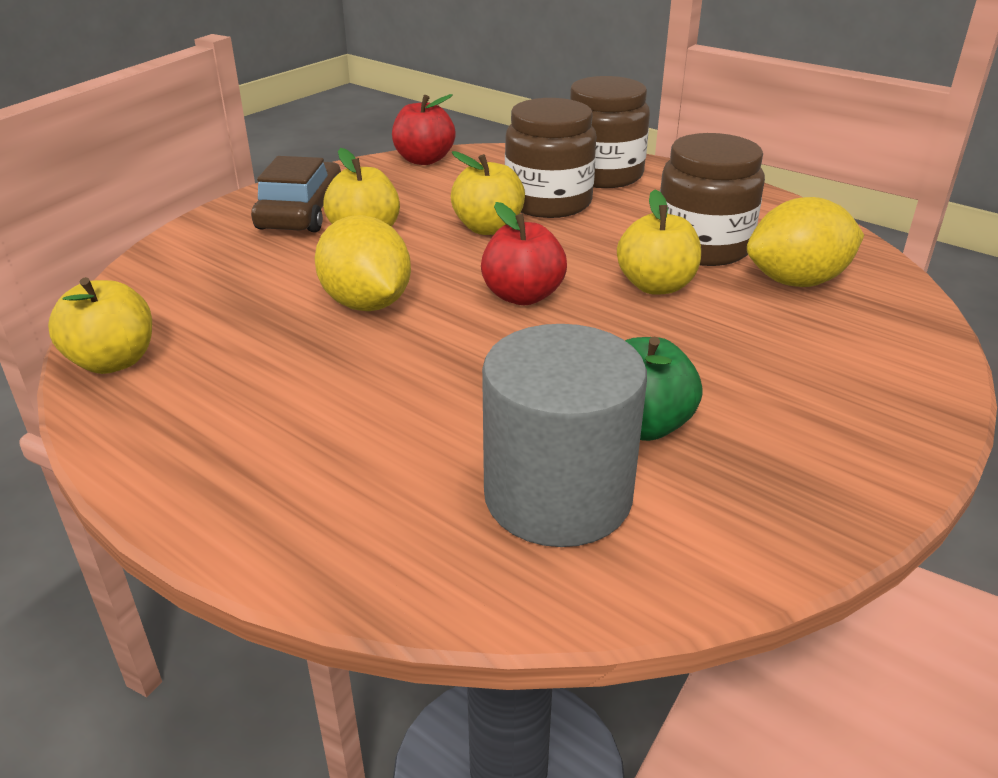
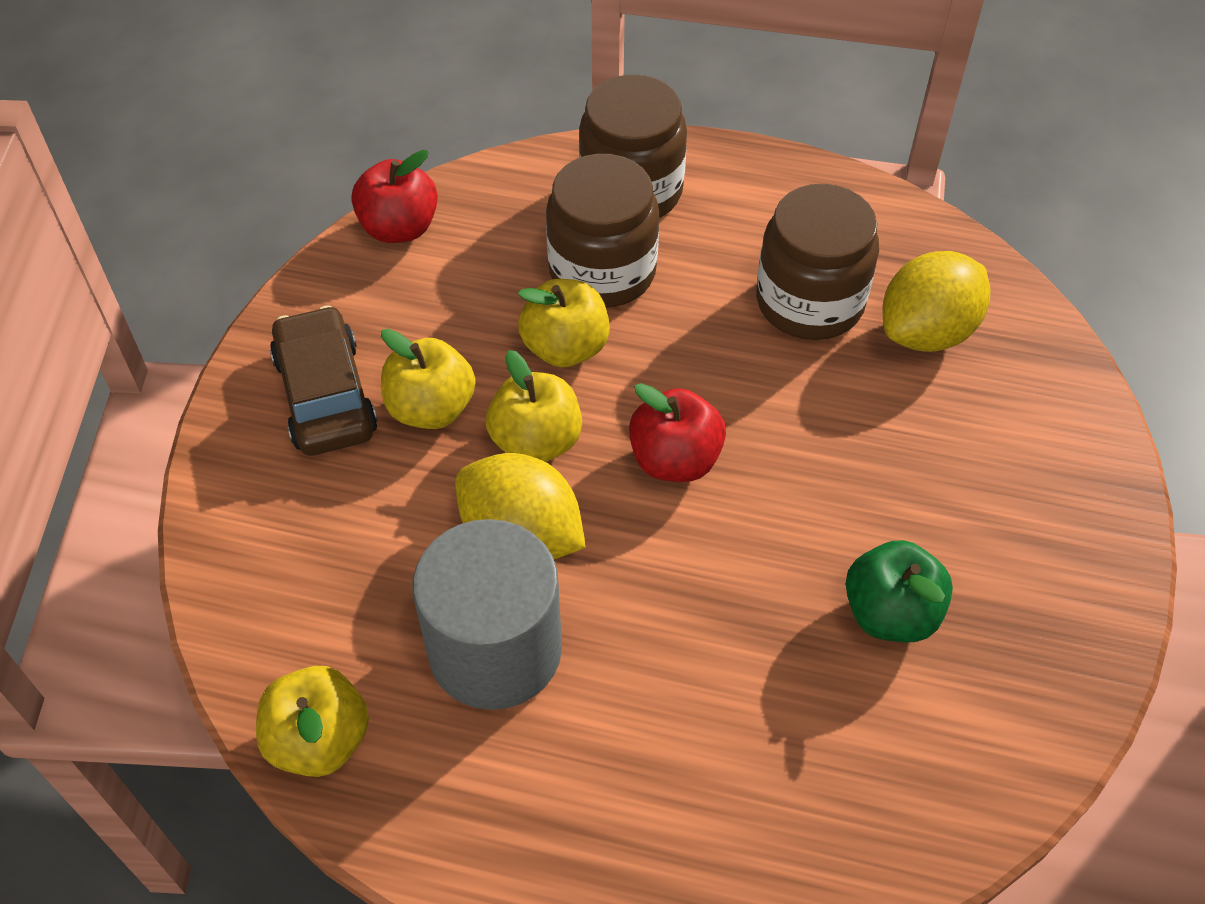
camera: 25 degrees left, 20 degrees up
(557, 496) = (868, 736): grey cylinder -> grey cylinder (495, 649)
(656, 286) = (797, 391): yellow apple -> yellow apple (536, 441)

